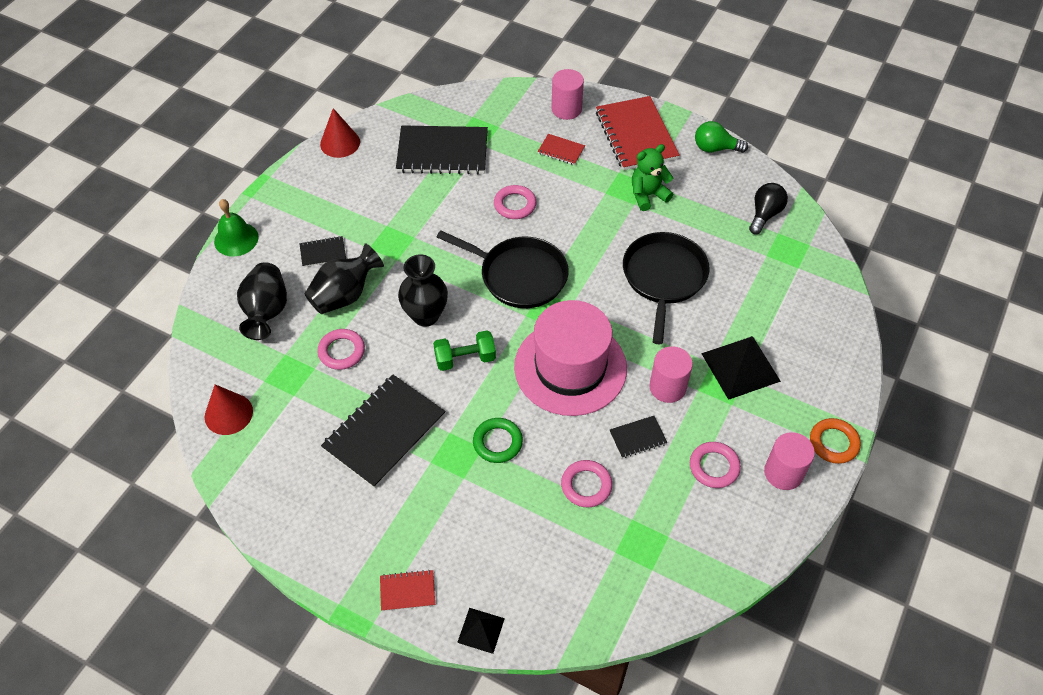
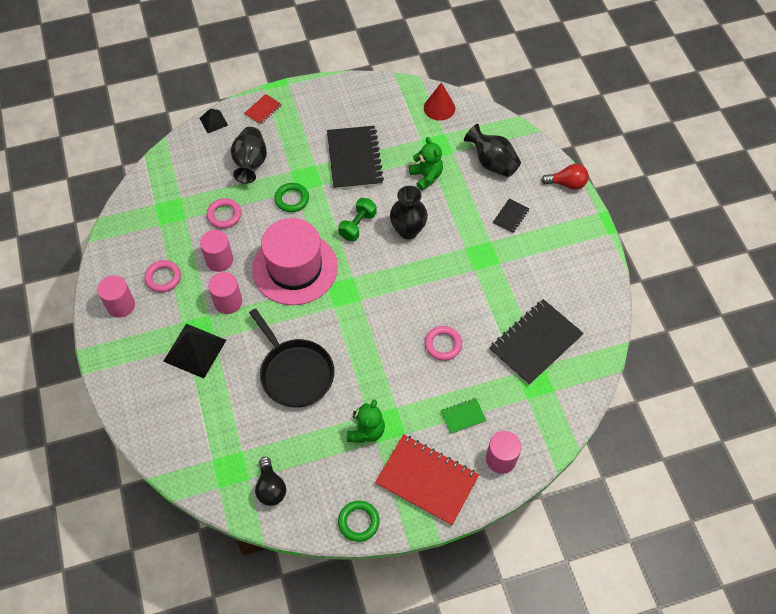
camera: 135 degrees right, 5 degrees up
(236, 239) = (567, 184): green bell -> red light bulb
(340, 143) = (604, 291): red cone -> none
(341, 351) = (426, 176): pink ring -> green teddy bear
(345, 295) = (465, 204): black vase -> black vase (250, 163)
(519, 276) = (384, 298): black pan -> none
(561, 150) = (463, 416): red notebook -> green notebook
(637, 438) = (219, 260): black notebook -> pink cylinder
(715, 148) = (358, 522): green light bulb -> green ring
(833, 443) = (102, 346): orange ring -> none

